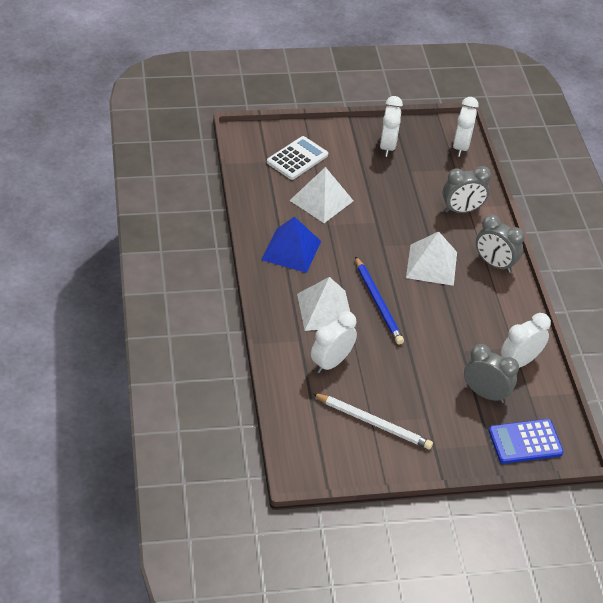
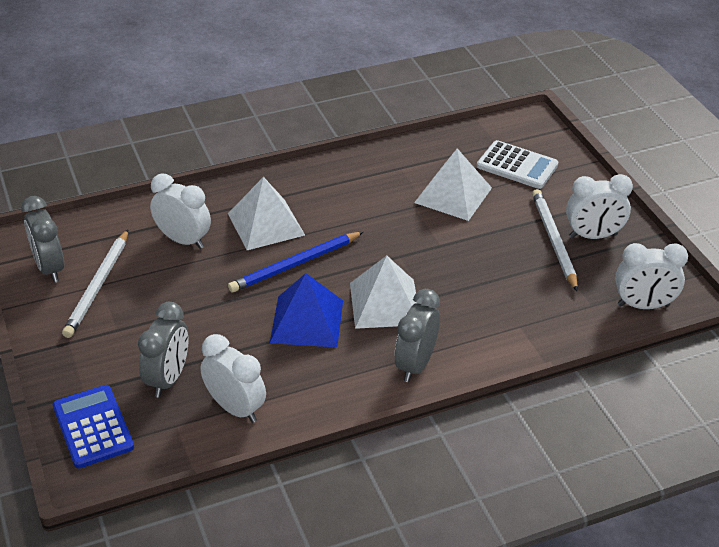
camera: 80 degrees right, 5 degrees down
(291, 250) = (353, 184): blue pyramid -> blue pyramid (306, 321)
(387, 166) = (553, 241): none -> white pencil
(461, 210) = (507, 320): grey clock -> grey clock (49, 268)

